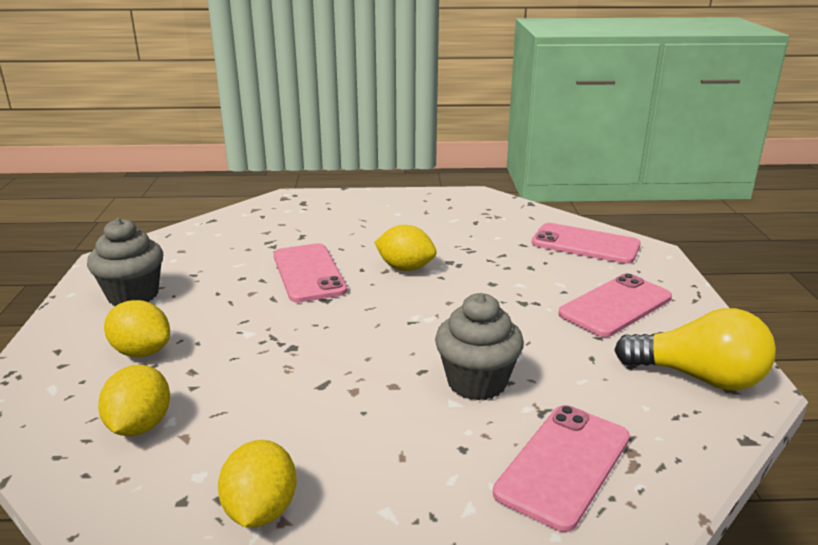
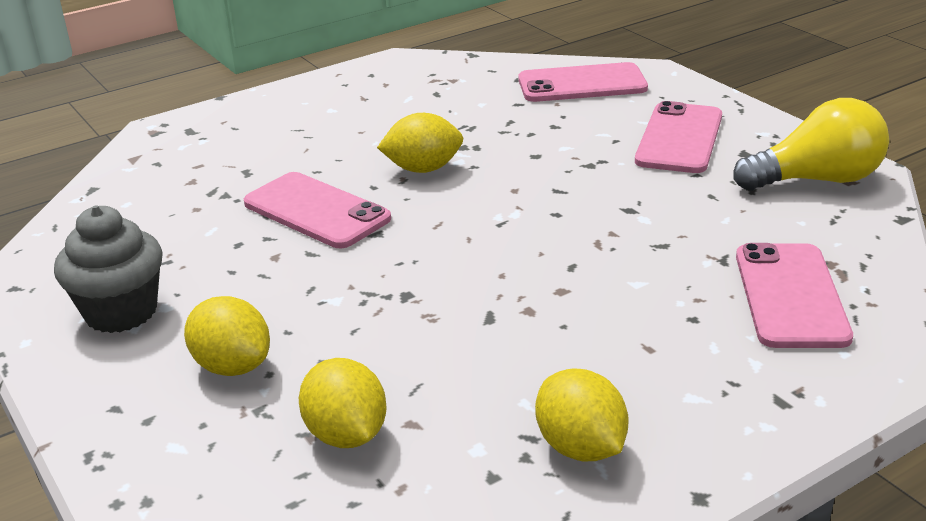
camera: 30 degrees left, 5 degrees up
(141, 352) = (232, 366): yellow lemon -> yellow lemon turned 45 degrees clockwise
(477, 382) = (637, 256): grey cupcake -> none

